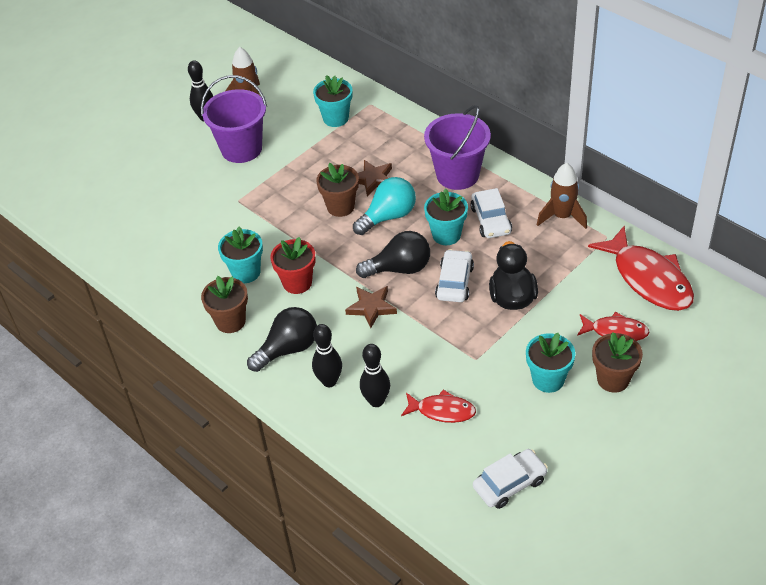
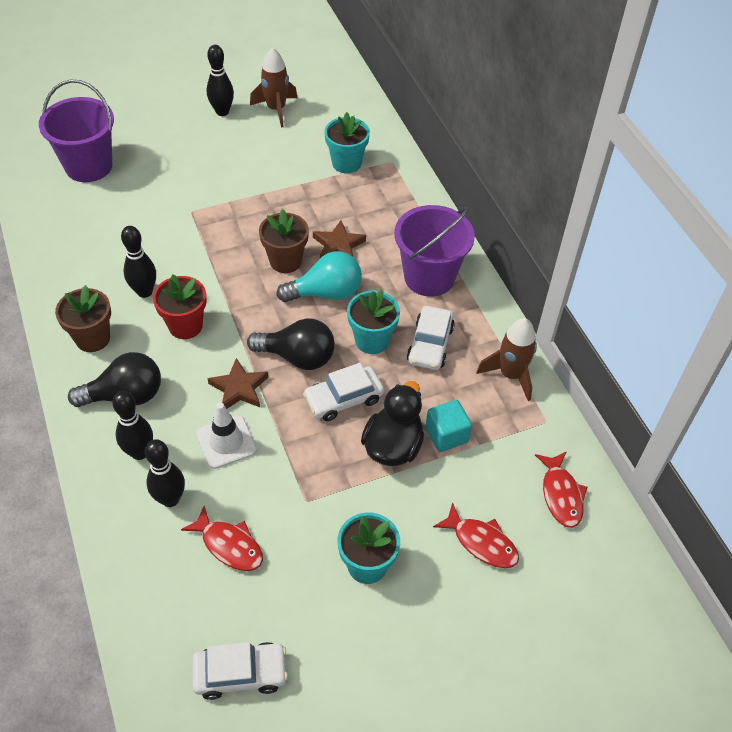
camera: 20 degrees right, 5 degrees up
(241, 149) = (233, 158): purple bucket -> purple bucket (89, 166)
(246, 272) = (144, 291): turquoise flower pot -> black bowling pin
(389, 346) = (226, 442): none -> white traffic cone
(454, 282) = (343, 399): white car -> white car turned 150 degrees counterclockwise
(544, 274) = (446, 435): none -> turquoise cube
(613, 379) = (440, 602): brown flower pot -> none
(648, 278) = (561, 495): red fish -> red fish, size x0.55

